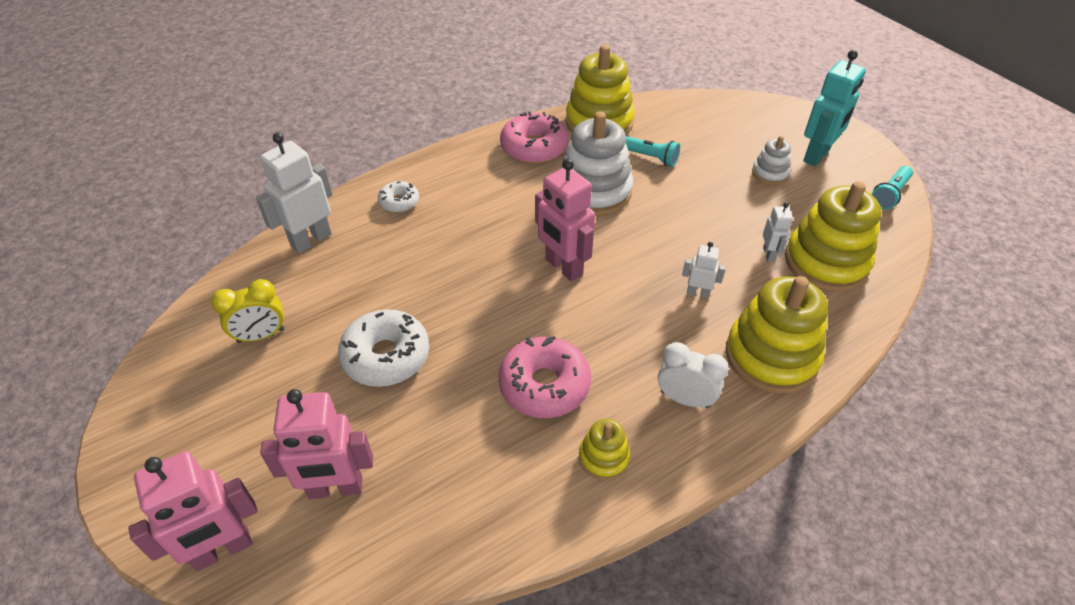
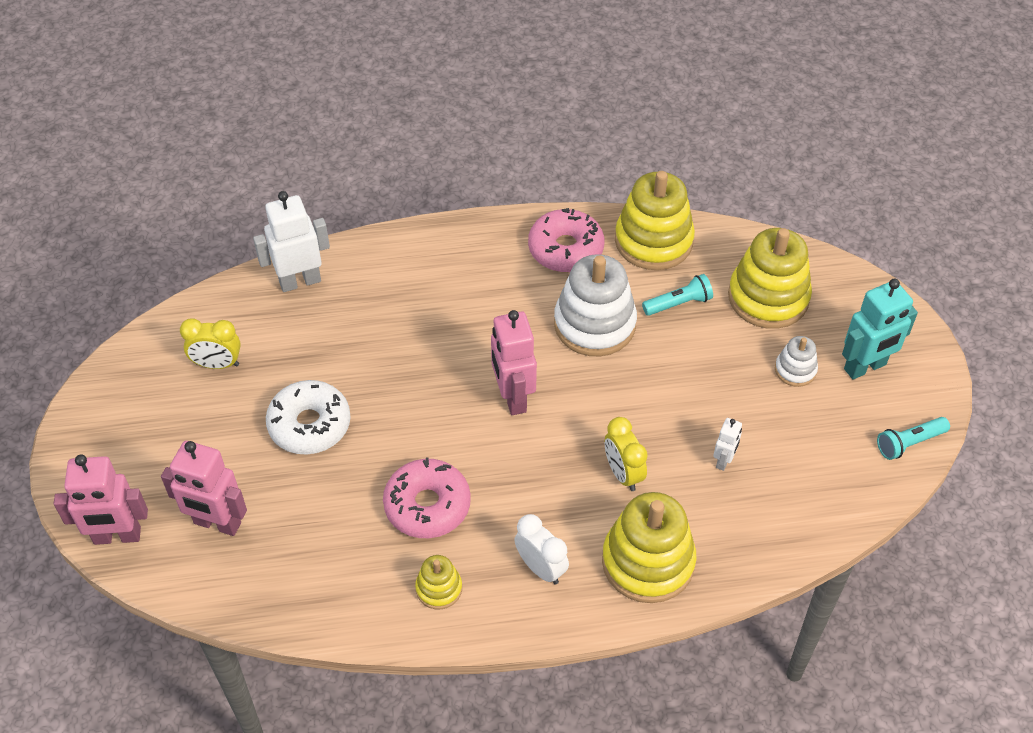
camera: 25 degrees right, 5 degrees up
(399, 202) = (399, 267): white donut -> none
(649, 157) = (678, 303): turquoise flashlight -> turquoise flashlight turned 75 degrees counterclockwise
(698, 293) = (623, 473): white robot -> yellow clock
(826, 262) = (776, 491): yellow stacking toy -> yellow stacking toy (768, 297)

